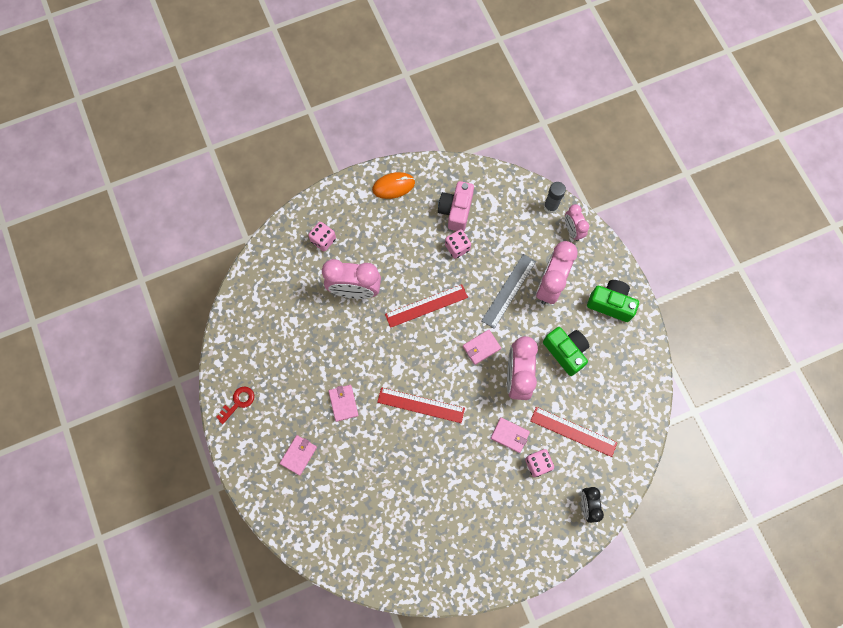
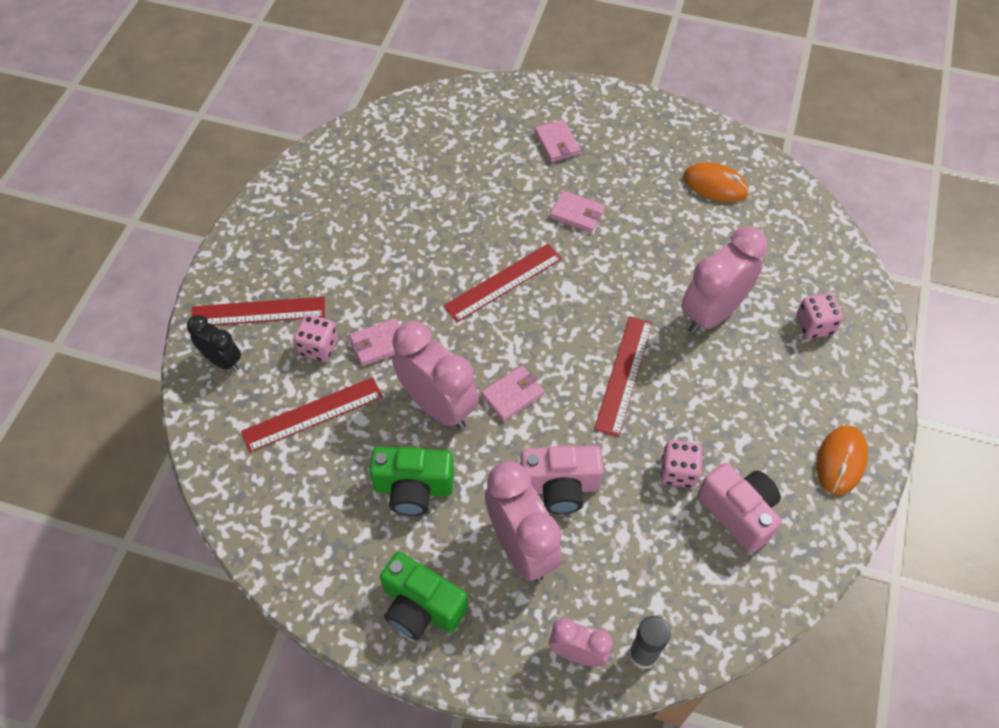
camera: 130 degrees right, 15 degrees down
(238, 402) = (665, 128): red key -> none
(263, 345) = (715, 185): none -> orange mouse
(481, 347) = (512, 395): pink wallet -> pink wallet turned 45 degrees clockwise
(508, 291) = (560, 487): grey ruler -> pink camera
(546, 516) = (258, 312): none -> red ruler
(610, 304) = (421, 606): green camera -> green camera turned 60 degrees clockwise

